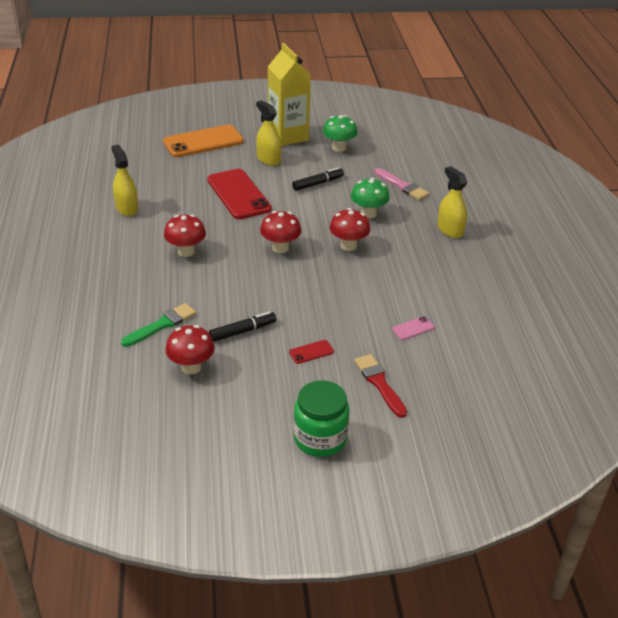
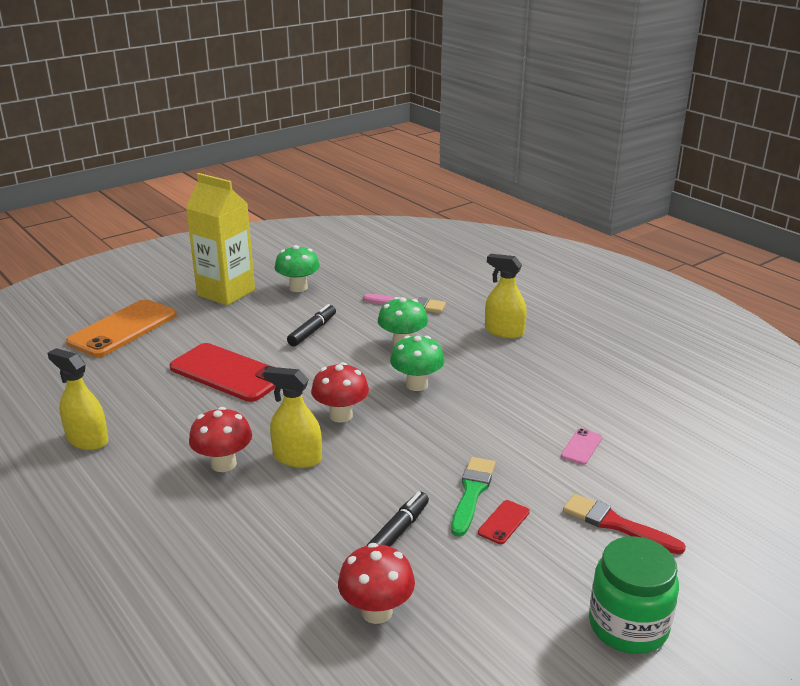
camera: 30 degrees left, 10 degrees down
(161, 325) = (281, 572): green brush -> green brush (472, 493)
(268, 159) = (226, 323): yellow spray bottle -> yellow spray bottle (297, 458)
(348, 246) = (417, 385): red mushroom -> green mushroom

